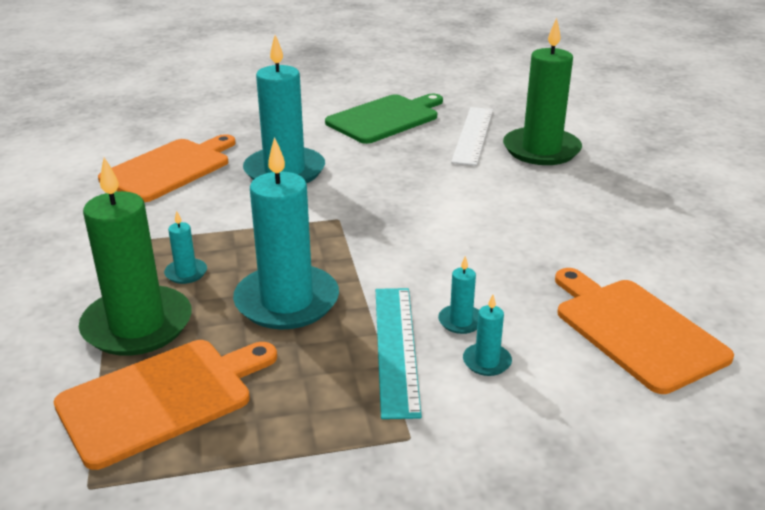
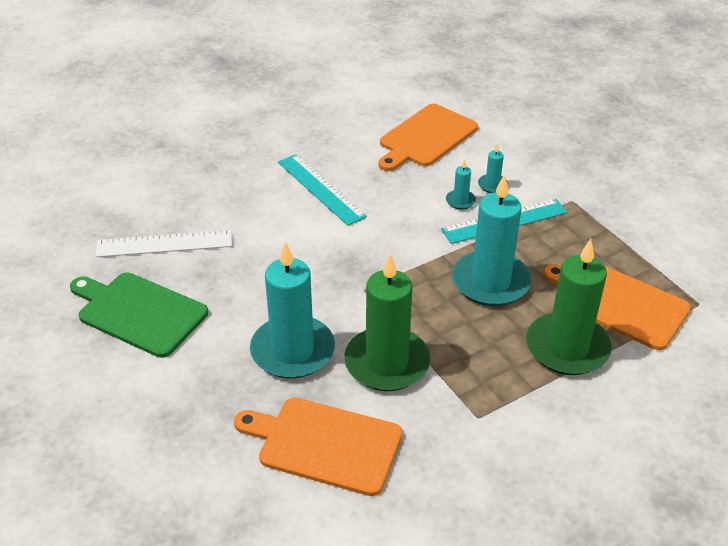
camera: 110 degrees left, 10 degrees up
(186, 273) = (492, 349): turquoise candle -> none
(531, 224) = (320, 189): none -> turquoise ruler
(541, 150) = (185, 199): green candle -> green candle (387, 363)

